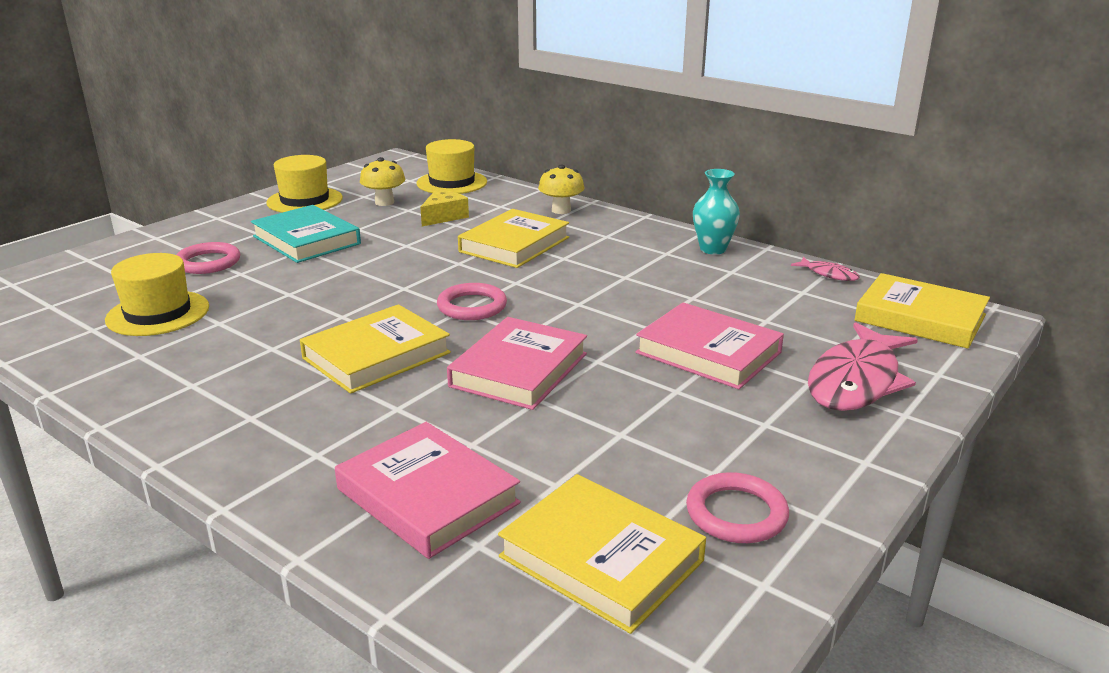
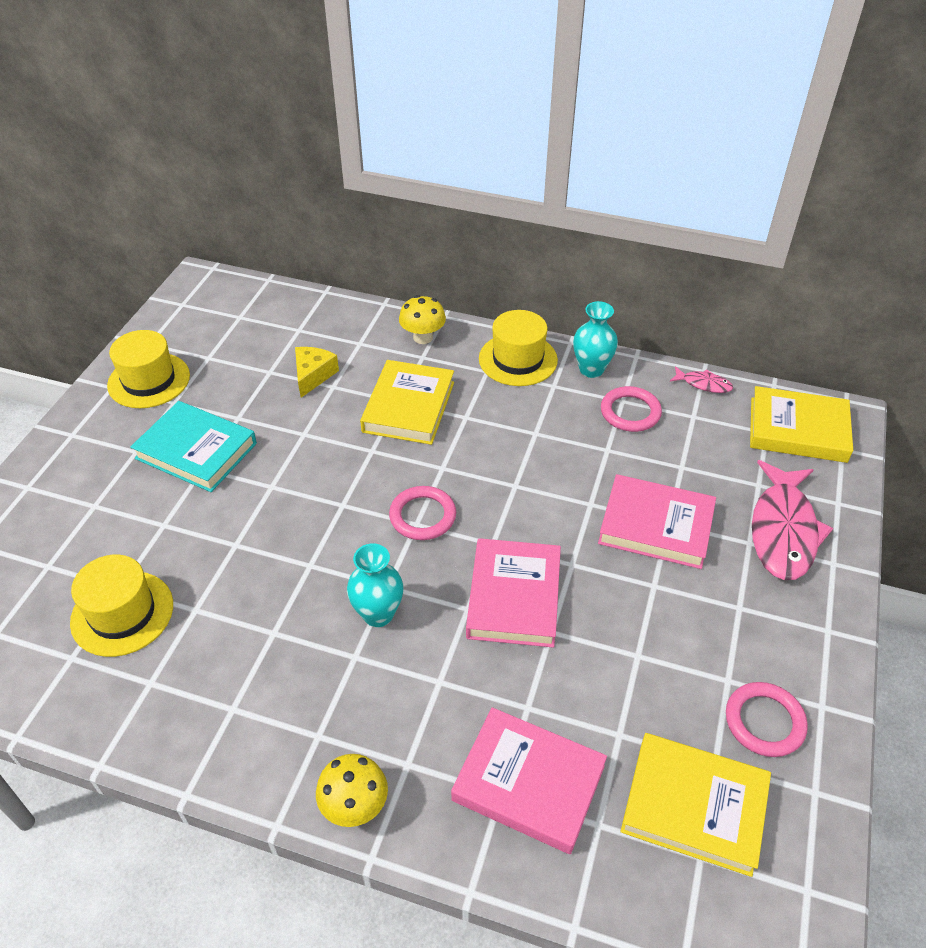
camera: 20 degrees left, 20 degrees up
(208, 262) = (116, 516): pink ring -> pink ring (630, 412)
(376, 355) = (378, 614): yellow book -> turquoise vase
(384, 202) = (237, 364): yellow mushroom -> yellow mushroom (355, 806)
(452, 183) = (287, 312): yellow hat -> yellow hat (518, 359)

